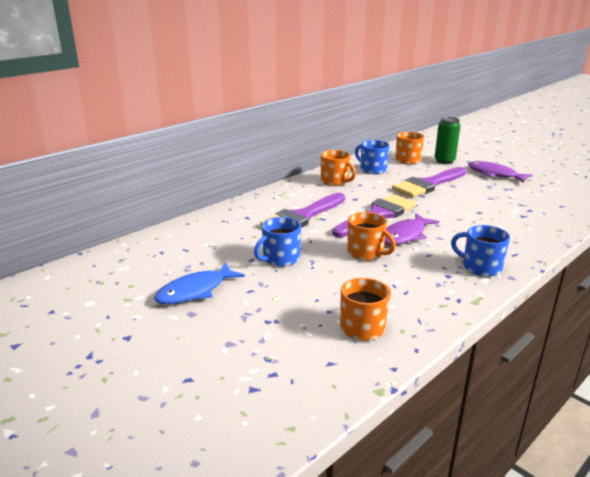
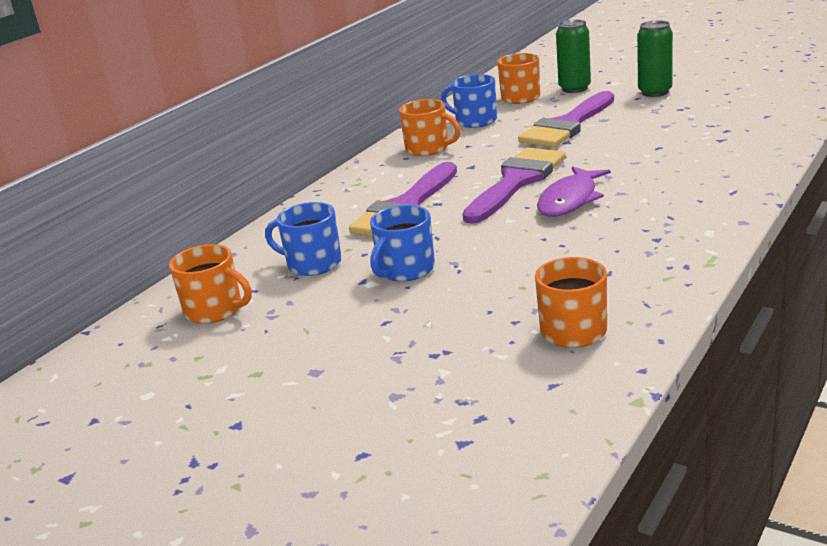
camera: 10 degrees left, 0 degrees up
(195, 291) = (303, 341): blue fish -> none
(366, 253) = (527, 235): orange mug -> orange mug (215, 310)
(480, 267) = (695, 218): blue mug -> blue mug (312, 264)
(494, 174) = (655, 92): purple fish -> green can

